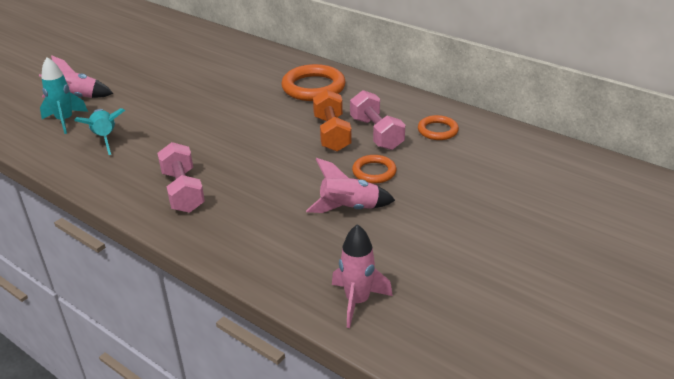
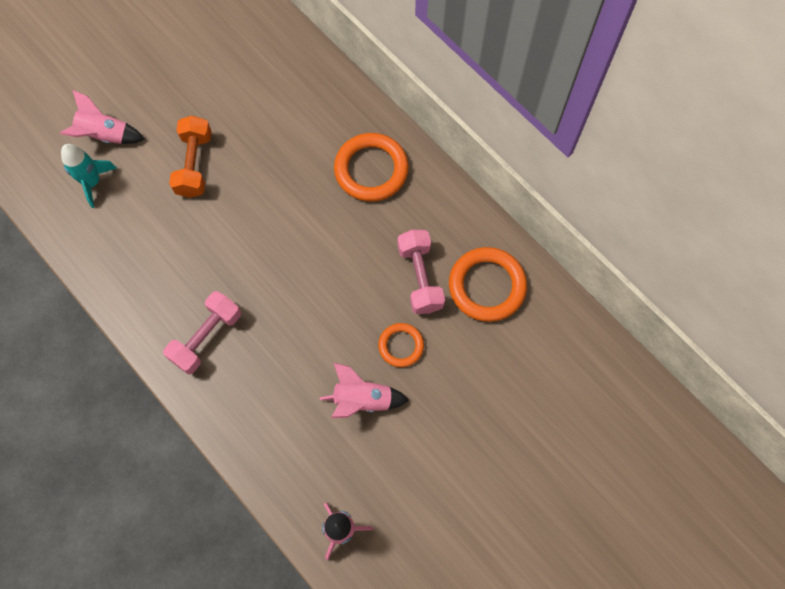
camera: 10 degrees right, 35 degrees up
(105, 138) = (134, 226): turquoise rocket -> none
(183, 191) = (206, 337): pink dumbbell -> pink dumbbell turned 45 degrees clockwise
(332, 134) = (372, 268): orange dumbbell -> orange dumbbell (194, 164)
(437, 130) = (487, 286): orange ring -> orange ring, size x1.74

